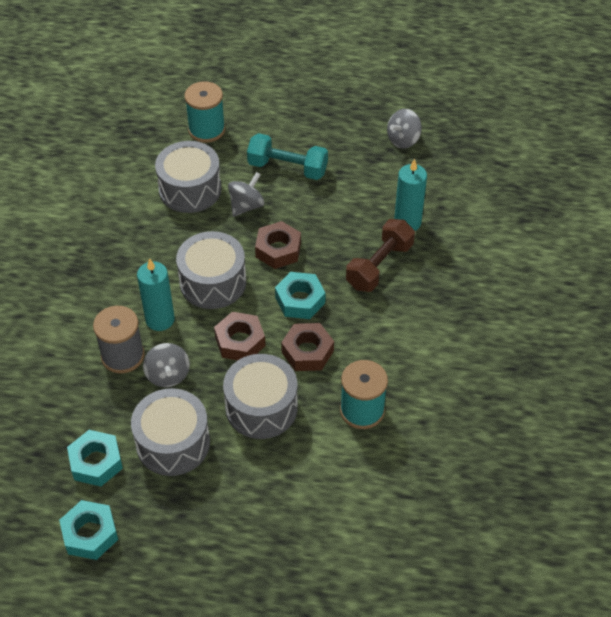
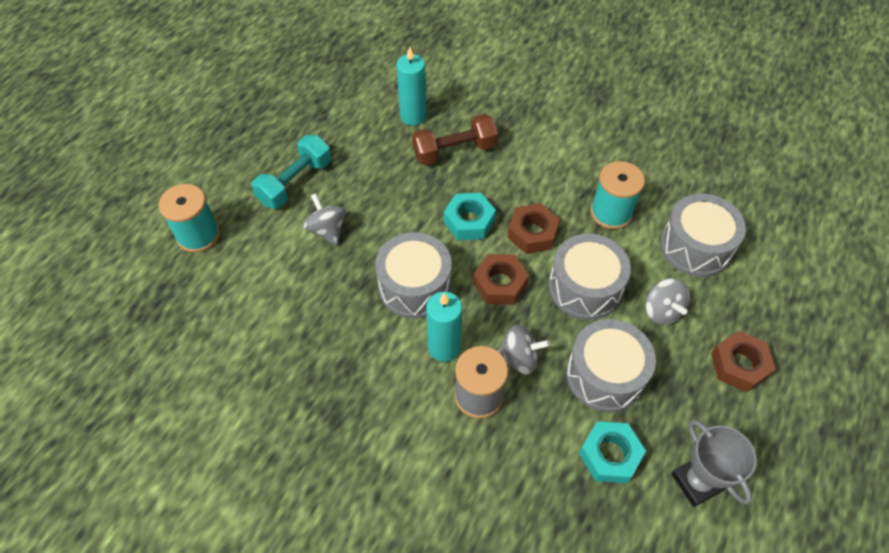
camera: 70 degrees left, 5 degrees up
(90, 534) = (697, 482): turquoise nut -> grey trophy
(190, 189) = (276, 273): grey drum -> grey drum (695, 247)
(278, 250) = (398, 220): brown nut -> brown nut (739, 365)
(379, 266) = (454, 151): brown dumbbell -> brown dumbbell turned 75 degrees counterclockwise
(403, 140) = (312, 87): grey spinning top -> grey spinning top (662, 311)

